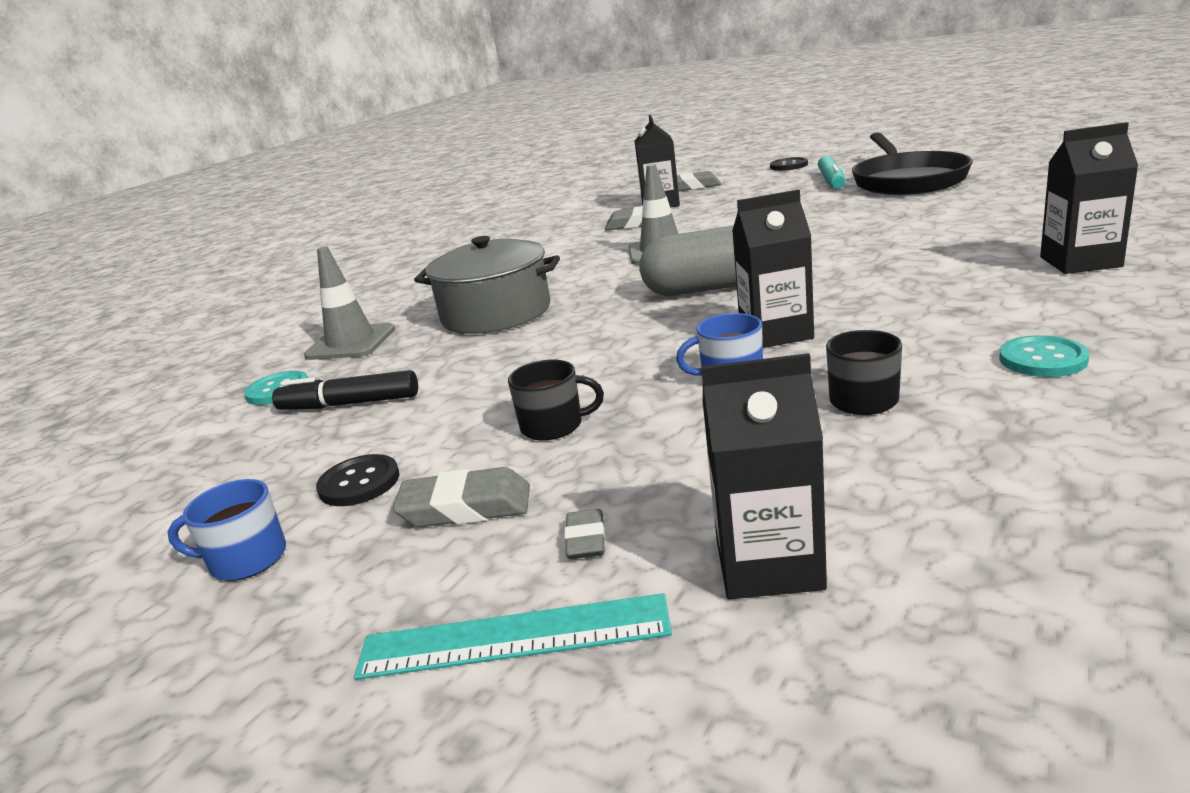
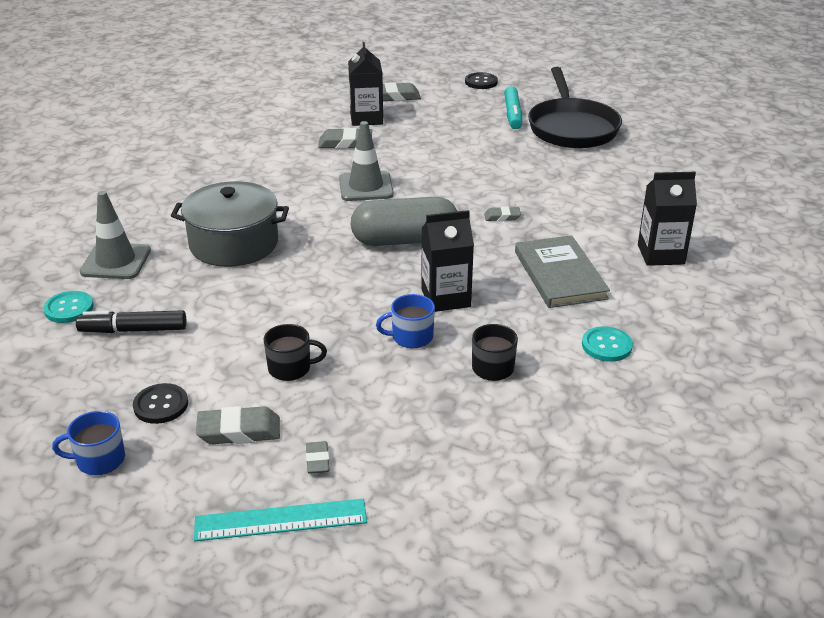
camera: 10 degrees left, 10 degrees up
(768, 564) = (421, 483): black carton -> none
(838, 255) = (502, 217): none -> grey eraser
(937, 295) = (560, 275): none -> grey book

